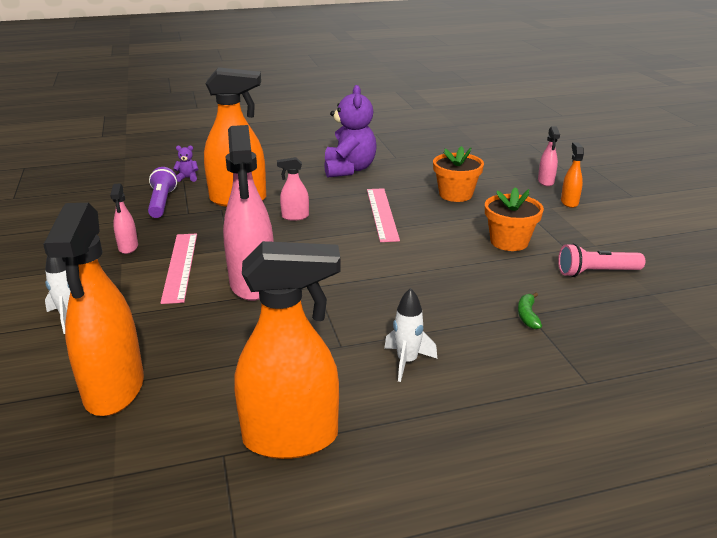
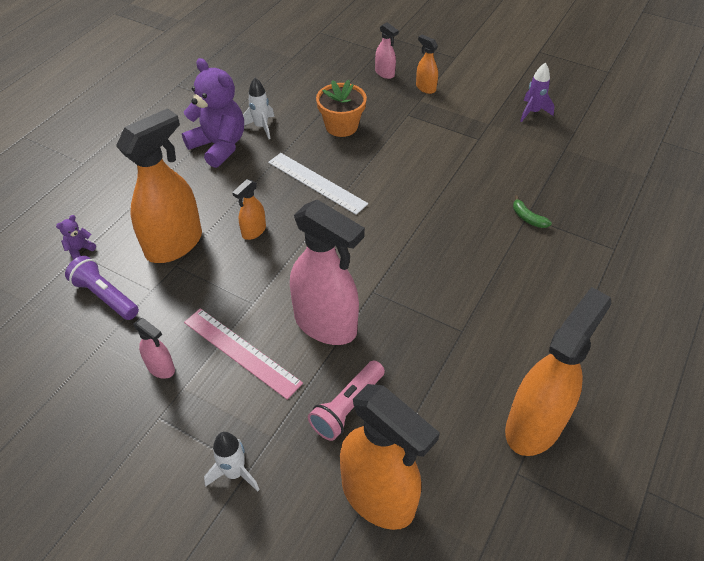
camera: 45 degrees left, 20 degrees up
(295, 217) = (253, 231): pink spray bottle -> orange spray bottle
(382, 214) = (317, 182): pink ruler -> white ruler
(407, 362) = (514, 311): white rocket -> white rocket (261, 127)
(509, 242) = (437, 155): orange flower pot -> none
(596, 272) = (518, 150): pink flashlight -> pink flashlight (347, 407)
(658, 257) = (532, 112): none -> purple rocket

